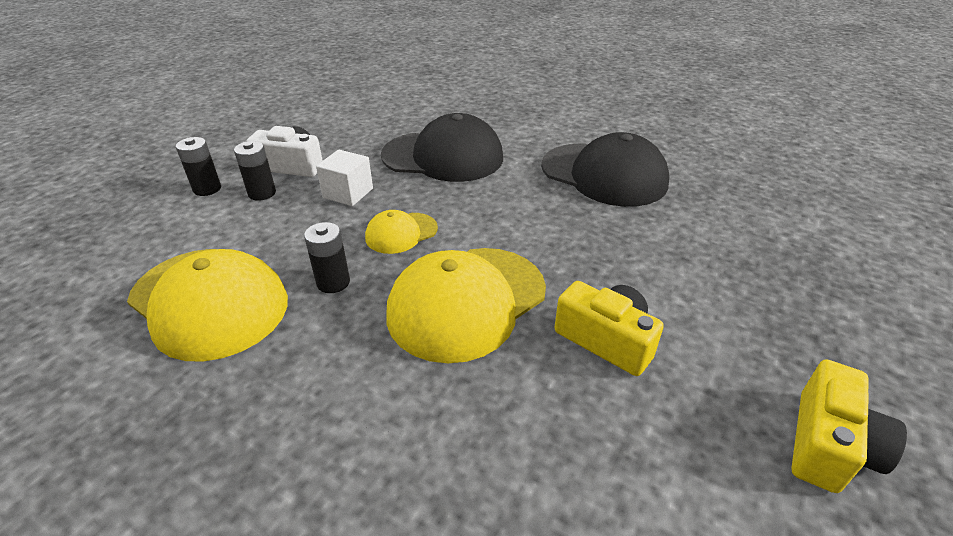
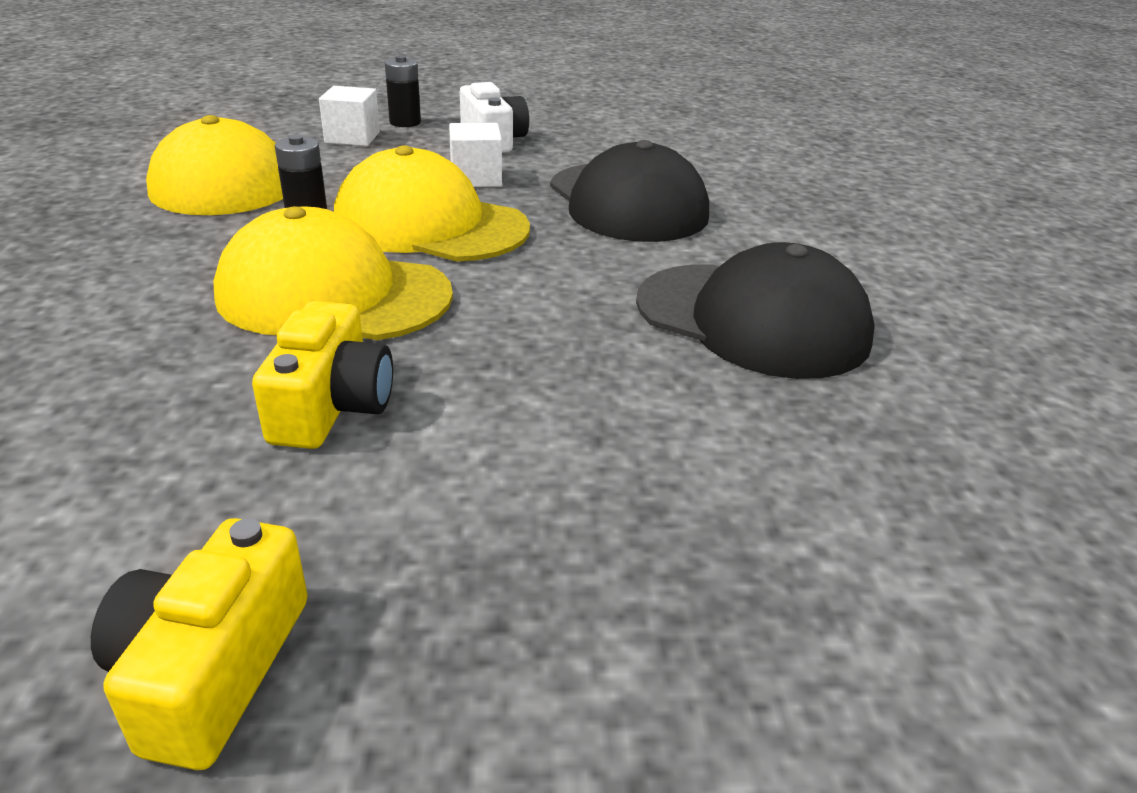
camera: 55 degrees right, 5 degrees down
(203, 220) = (352, 137): none -> white cube
(262, 193) = (425, 144): black battery -> none
(401, 233) = (430, 225): yellow cap -> yellow cap, size x1.99
(604, 174) = (752, 320): black cap -> black cap turned 60 degrees counterclockwise
(828, 445) = (212, 669): yellow camera -> yellow camera turned 105 degrees clockwise

